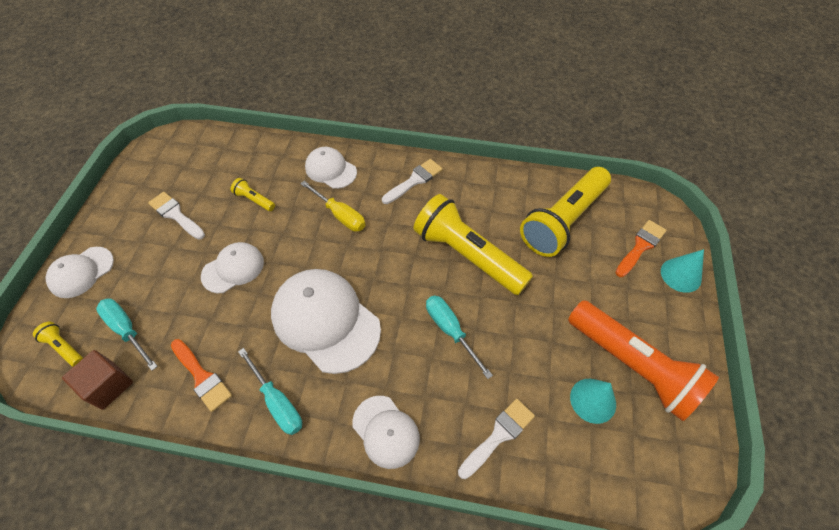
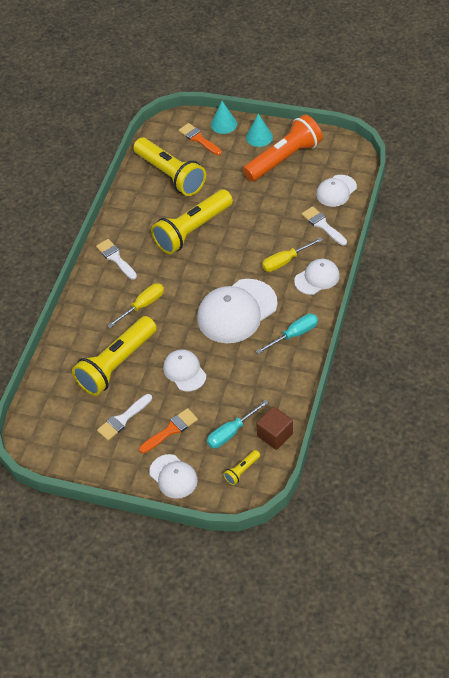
camera: 80 degrees left, 5 degrees down
(202, 377) = (273, 379): orange brush -> orange brush (171, 430)
(254, 200) = (116, 364): yellow flashlight -> yellow flashlight, size x2.45
(330, 170) = (92, 313): white cap -> white cap (336, 191)
(418, 380) = (285, 261): none -> yellow screwdriver
(450, 330) = (251, 243): turquoise screwdriver -> none
(593, 400) = (304, 180): turquoise cone -> turquoise cone (259, 137)

